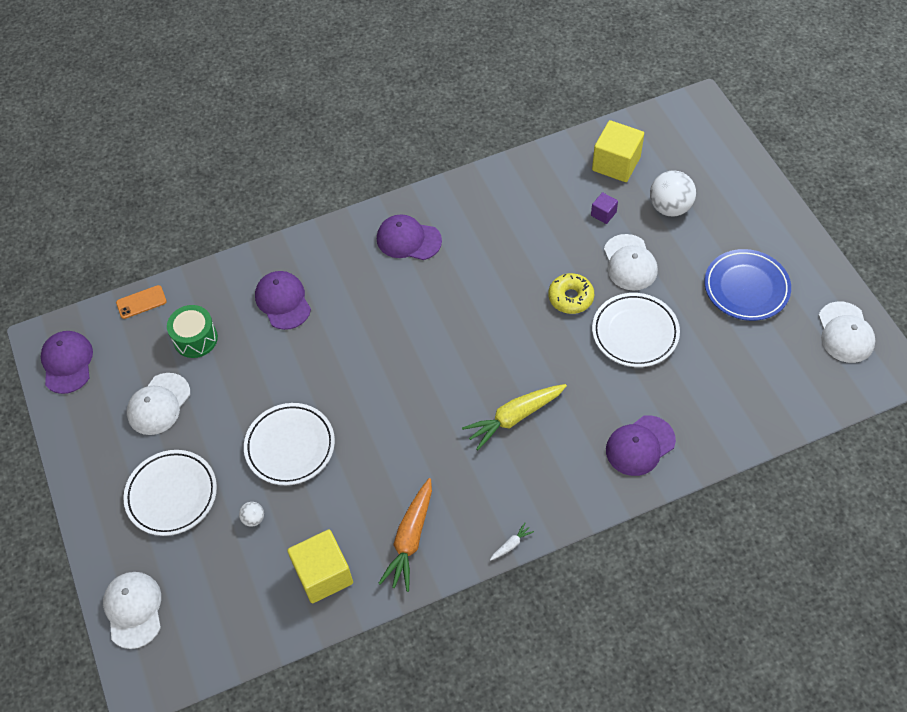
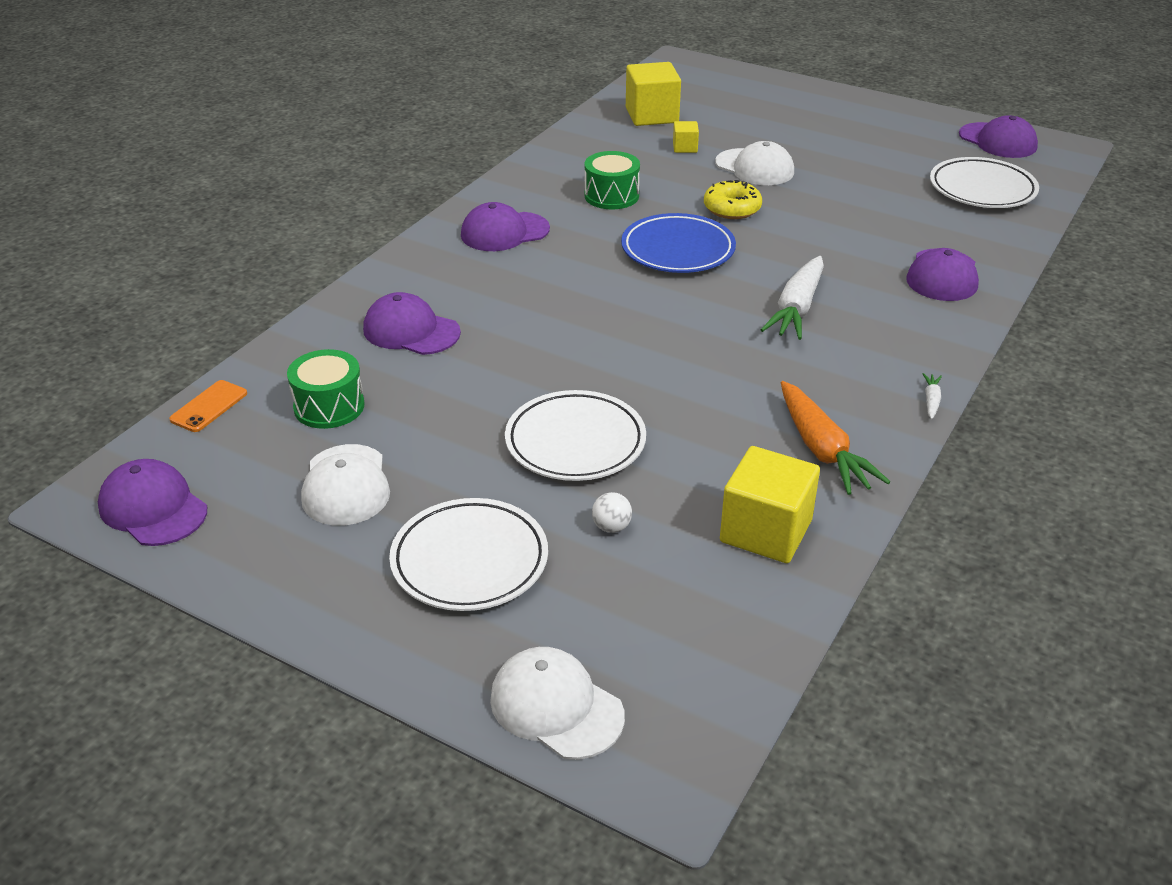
camera: 40 degrees left, 20 degrees down
(505, 240) = (611, 196): none -> green drum
(514, 417) = (796, 308): yellow carrot -> white carrot
(603, 214) = (685, 147): purple cube -> yellow cube
(635, 333) = (826, 207): white plate -> white plate (982, 189)
(670, 207) = (740, 124): white ball -> none
(746, 288) = (879, 146): blue plate -> blue plate (678, 250)
(845, 332) = (997, 141): white cap -> purple cap

